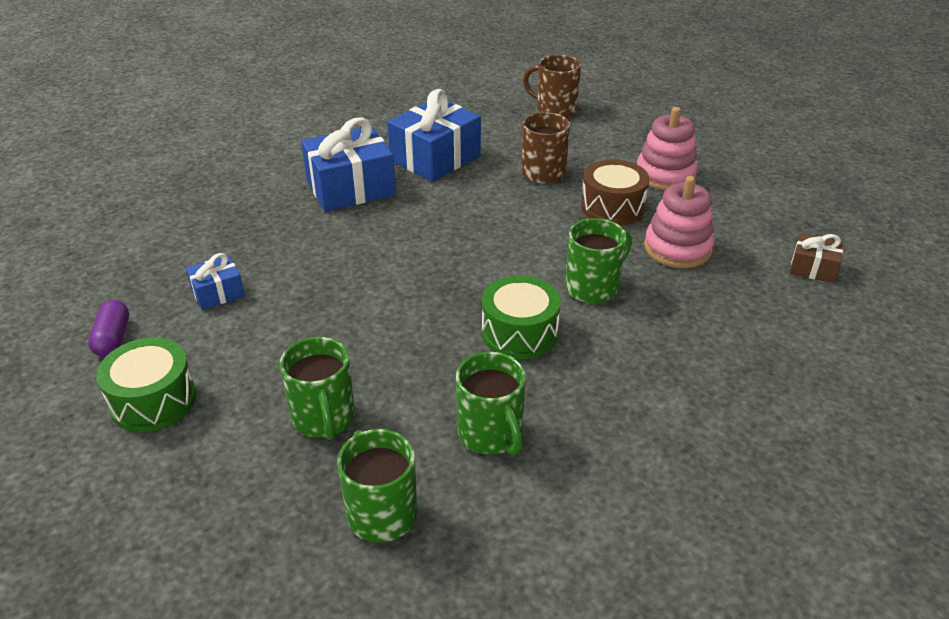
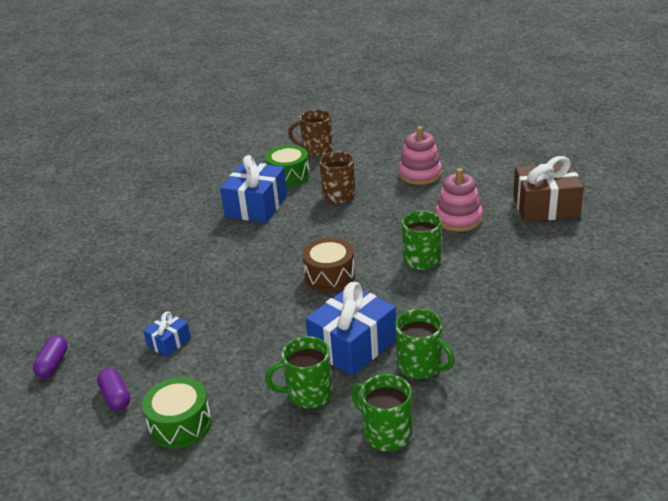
camera: 20 degrees left, 5 degrees down
(82, 275) = (53, 364): none -> purple capsule
(324, 418) = (308, 394): green mug -> green mug turned 120 degrees clockwise
(350, 188) = (210, 243): blue gift -> blue gift (352, 345)
(519, 333) = (396, 301): green drum -> green drum (288, 176)
(612, 207) = (400, 205): brown drum -> brown drum (330, 276)
(813, 268) = (545, 207): brown gift -> brown gift, size x1.98

